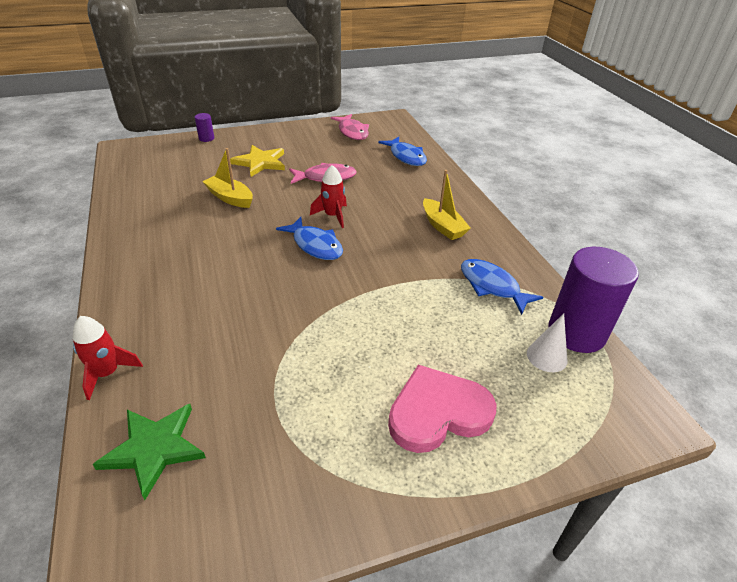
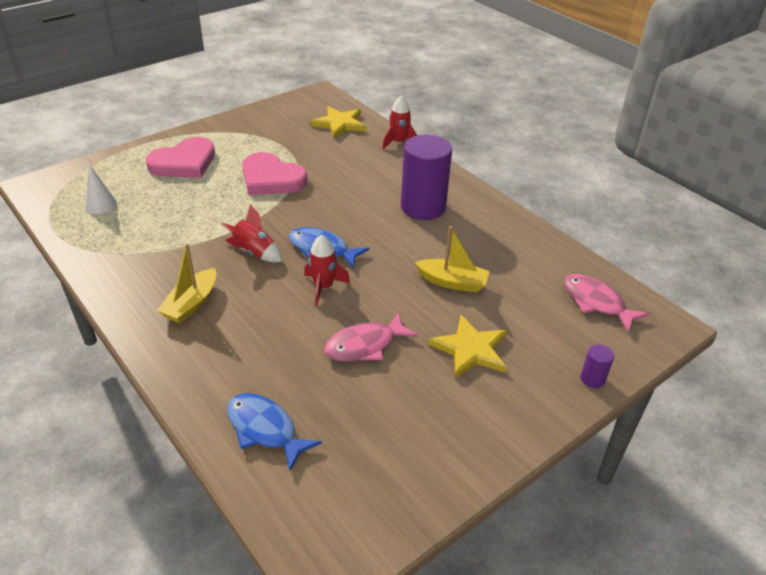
camera: 160 degrees right, 0 degrees up
(154, 448) = (339, 124): green star -> yellow star
(324, 347) = (271, 179): none -> pink heart
(352, 132) = (384, 476): pink fish -> pink fish (596, 302)
(378, 257) = (254, 252): none -> red rocket
(442, 226) = (191, 304): yellow boat -> yellow boat turned 105 degrees counterclockwise
(492, 286) = (138, 248): blue fish -> none
(576, 332) = (68, 226): purple cylinder -> purple cylinder (423, 207)

